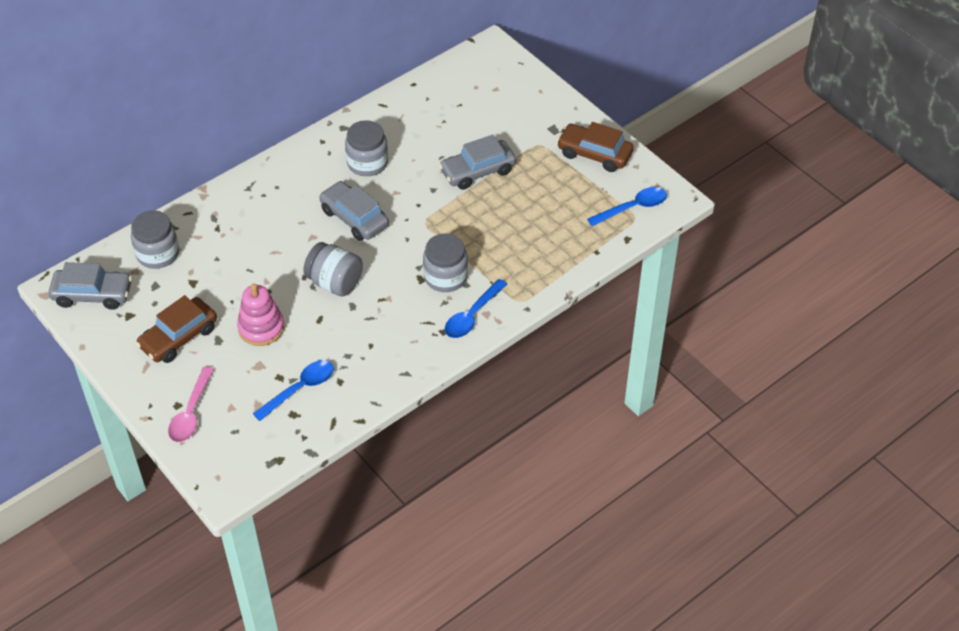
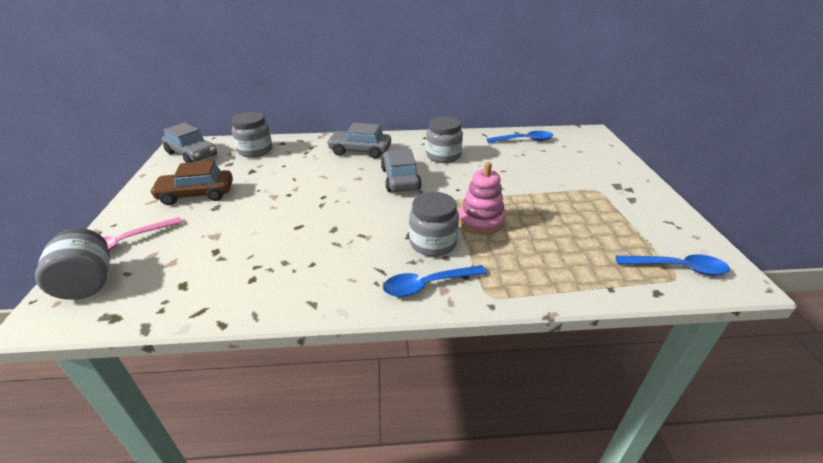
camera: 35 degrees right, 15 degrees down
(261, 328) = (252, 213): pink stacking toy -> pink stacking toy (481, 221)
(300, 389) = (215, 268): blue spoon -> blue spoon (524, 140)
(335, 282) = (339, 209): grey jar -> grey jar (88, 283)
(477, 171) = (527, 187): grey car -> grey car (360, 151)
(594, 154) = (651, 213): brown car -> none

